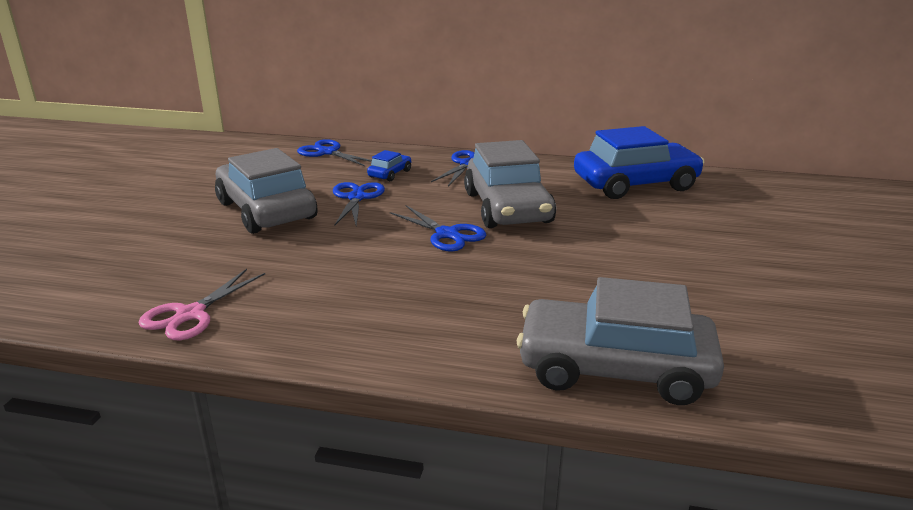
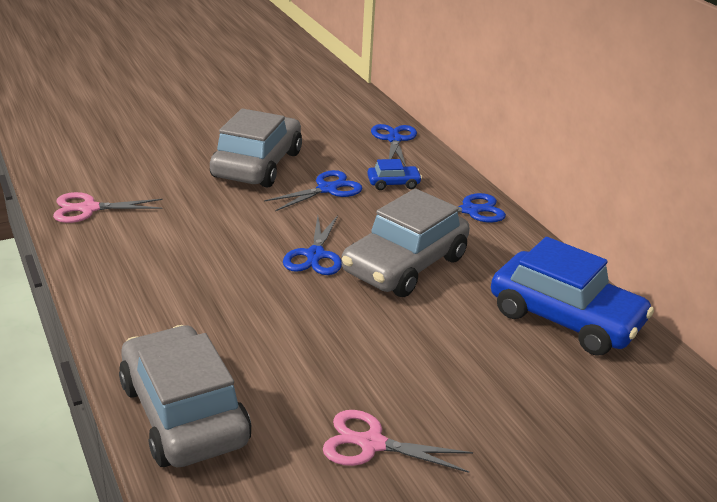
camera: 50 degrees right, 5 degrees up
(723, 296) = (371, 444): none -> pink scissors

